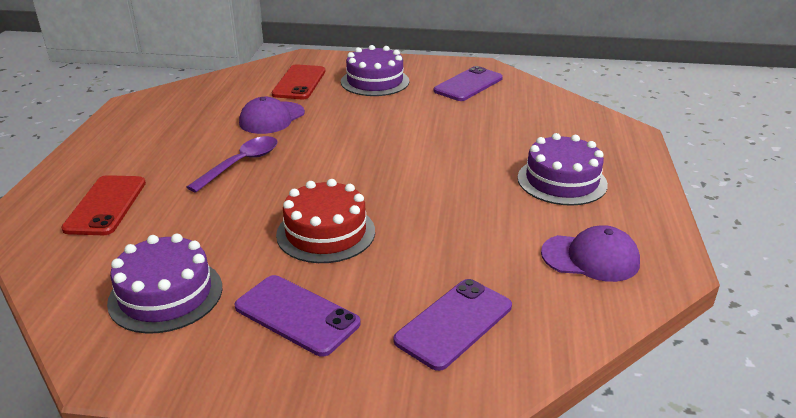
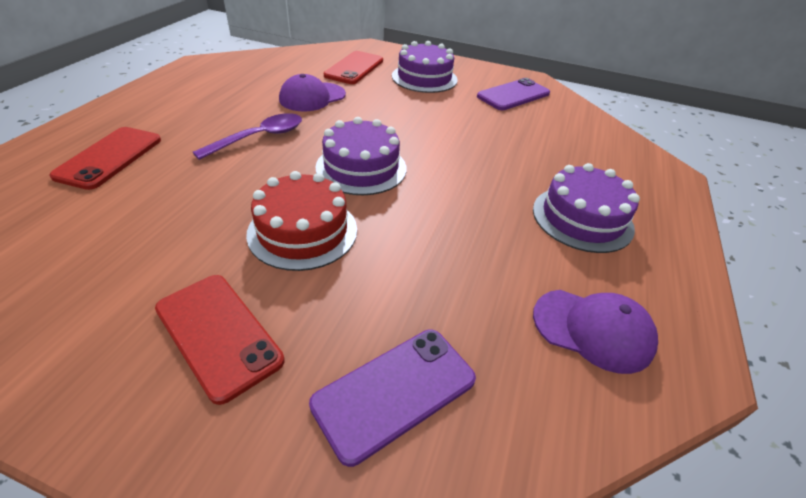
camera: 10 degrees right, 10 degrees up
(166, 294) = (98, 273): purple cake -> purple cake (361, 168)
(296, 315) = (218, 334): purple phone -> red phone

